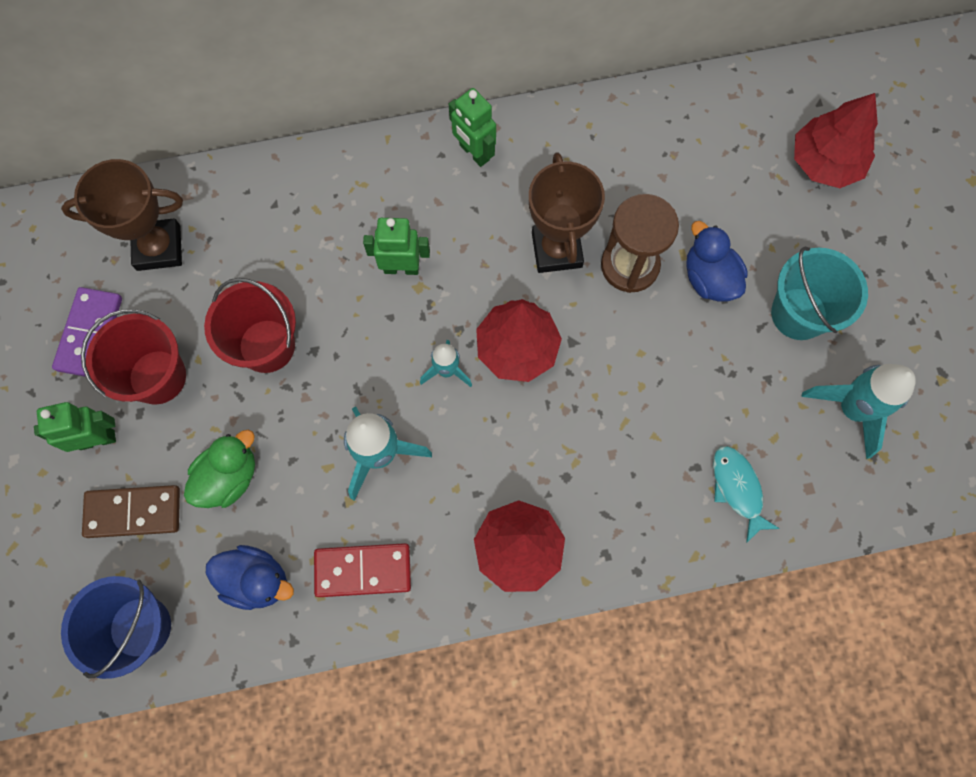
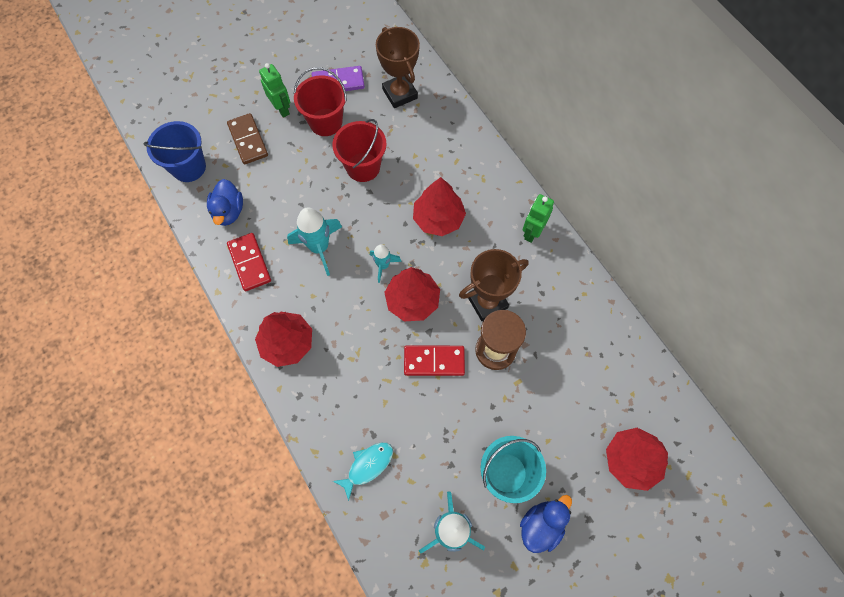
camera: 70 degrees right, 5 degrees down
(229, 477) = (281, 177): green duck -> none
(401, 268) = (438, 218): green robot -> red tree
(618, 350) = (434, 361): none -> red domino
(709, 278) = (507, 404): blue duck -> blue duck (541, 525)

